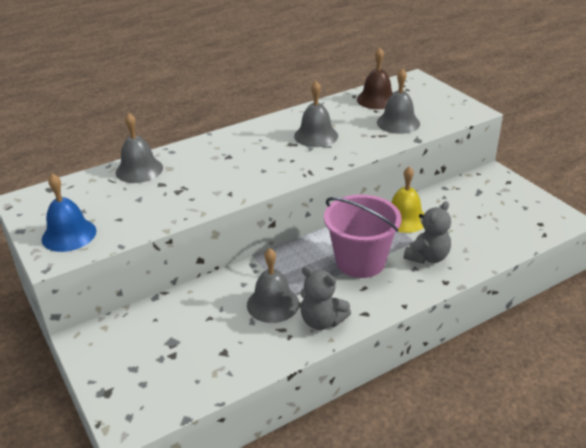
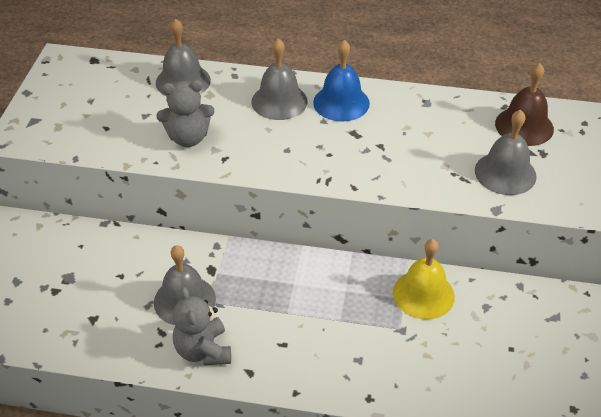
camera: 40 degrees right, 10 degrees up
(69, 235) = (53, 120): blue bell -> blue bell (341, 102)
(316, 136) = (392, 137): grey bell -> grey bell (279, 101)
(360, 261) = (315, 313): pink bucket -> none
(427, 257) = (388, 356): grey teddy bear -> grey teddy bear (188, 138)

